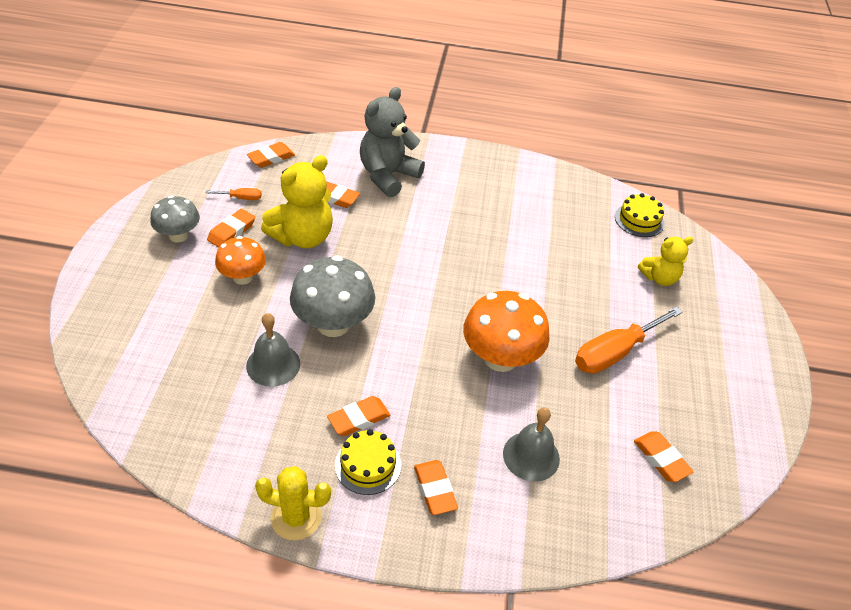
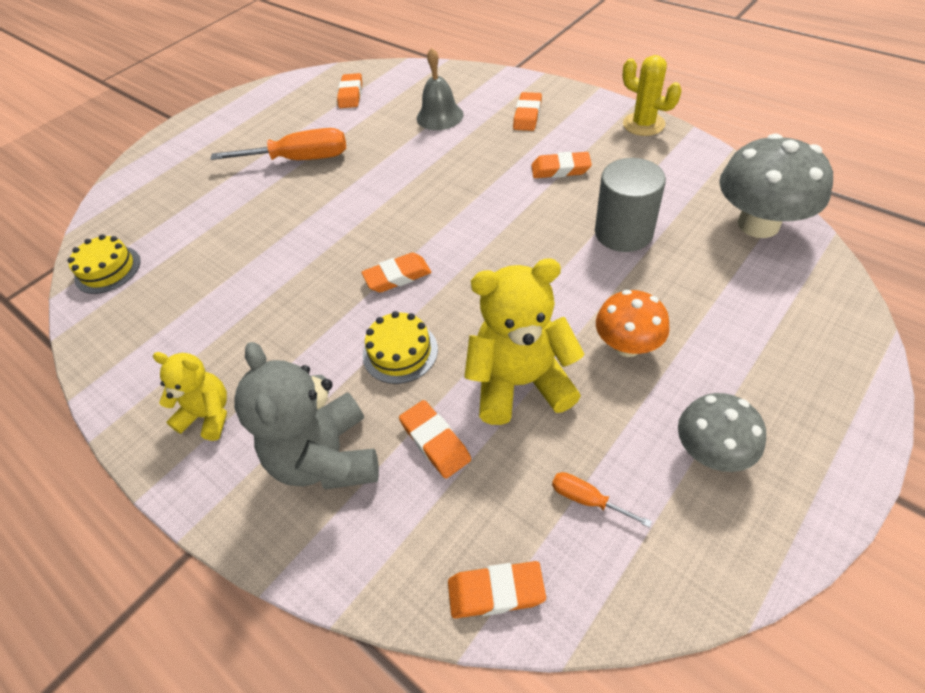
camera: 140 degrees left, 5 degrees up
(231, 231) = (622, 430): orange eraser -> orange eraser (397, 276)
(273, 364) = (623, 232): grey bell -> grey cylinder
(333, 324) = (540, 254): grey mushroom -> grey mushroom (758, 224)
(368, 465) = (570, 139): yellow cake -> yellow cake (400, 352)
(388, 176) = (326, 458): grey teddy bear -> grey teddy bear turned 90 degrees clockwise
(500, 358) = (400, 181): orange mushroom -> none
(659, 278) = (178, 205): yellow teddy bear -> yellow teddy bear (208, 415)

